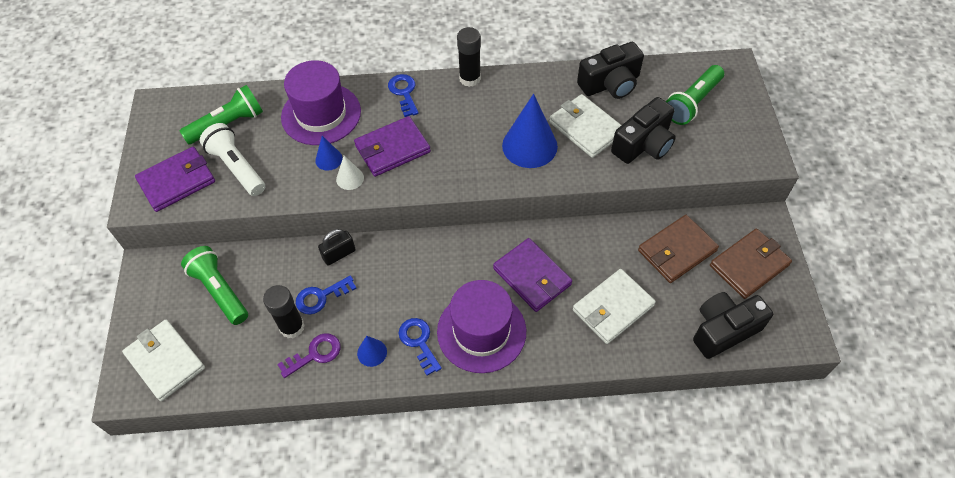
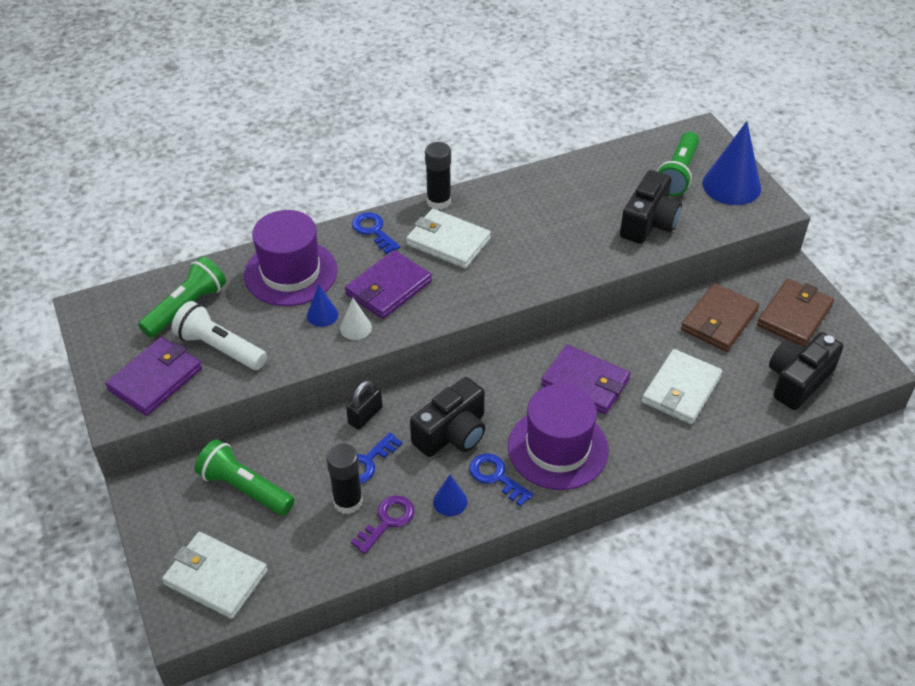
camera: 20 degrees left, 10 degrees down
(529, 146) = (534, 251): blue cone -> blue cone (731, 185)
(586, 128) = (583, 221): white wallet -> white wallet (448, 242)
(610, 84) = (588, 174): black camera -> black camera (452, 433)

